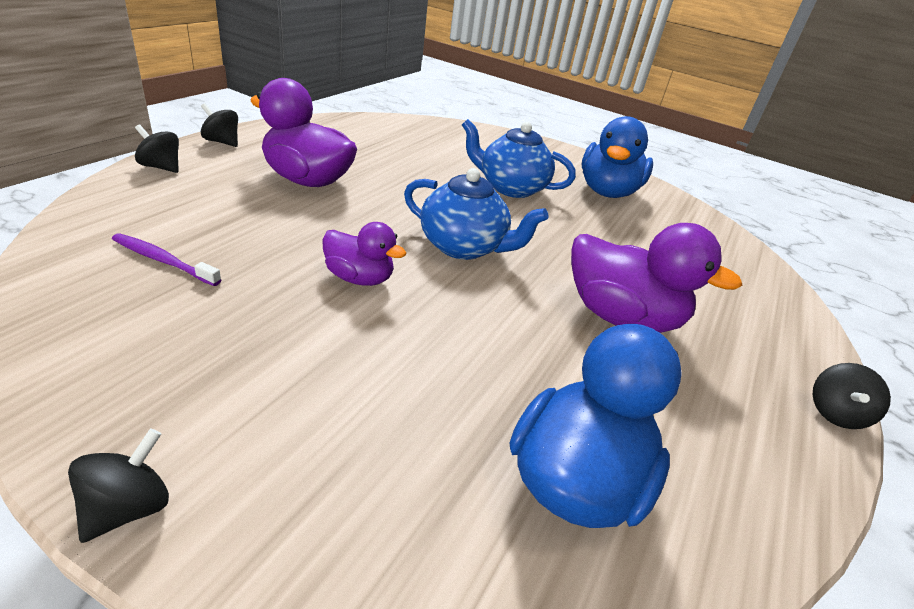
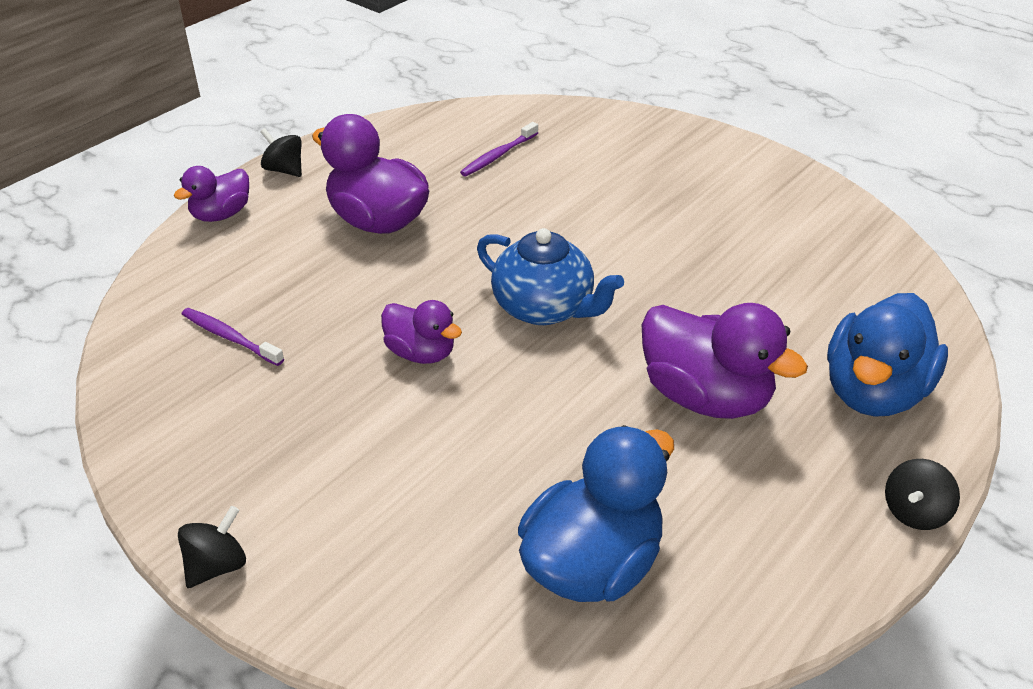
camera: 15 degrees right, 5 degrees up
(161, 167) = (221, 214): black spinning top -> purple duck
(401, 146) = (498, 155): none -> purple toothbrush
(510, 188) = (627, 215): blue teapot -> none
(607, 192) = (761, 212): blue duck -> blue duck (873, 392)

